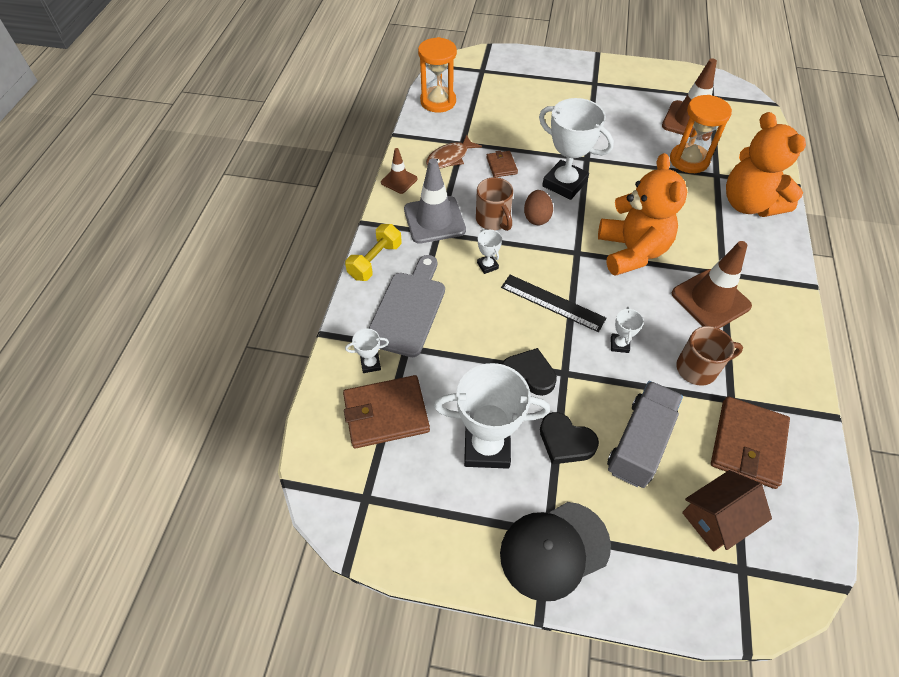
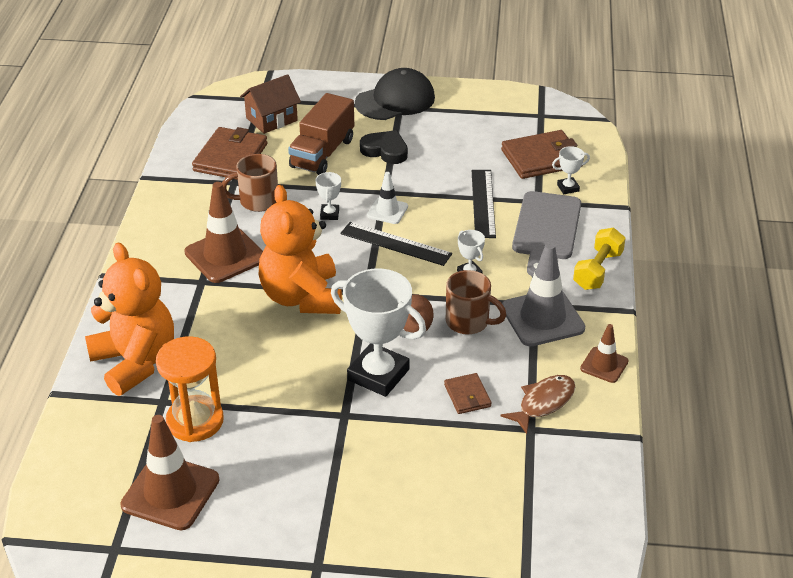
camera: 175 degrees right, 15 degrees down
(438, 101) = (587, 504): orange hourglass -> none
(463, 348) = (483, 203): none -> black ruler
(487, 447) = (451, 144): white trophy -> none
(493, 220) = (469, 322): brown mug -> brown mug turned 150 degrees clockwise
(528, 374) = (418, 189): black heart -> none
(561, 345) = (387, 211): none -> white traffic cone
(639, 443) = (322, 153): grey truck -> brown truck

